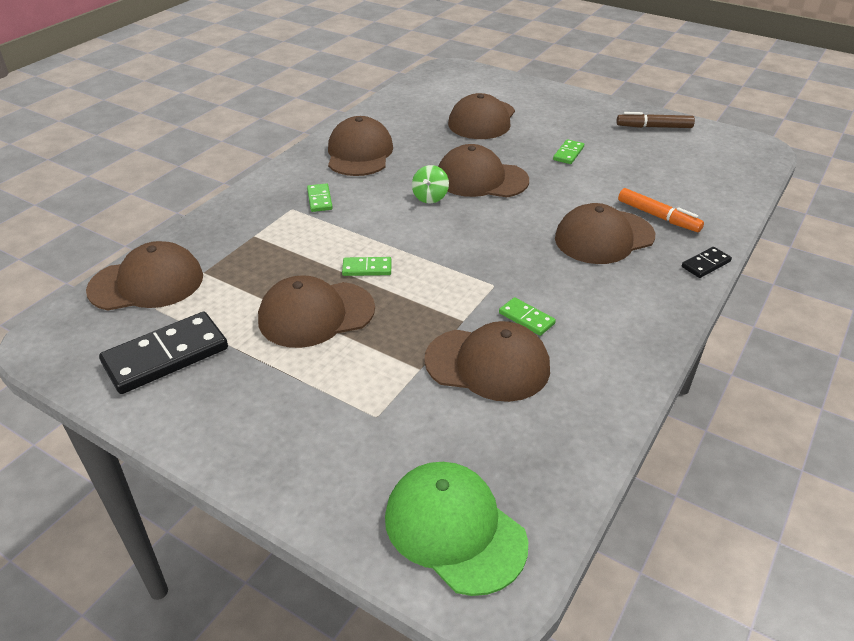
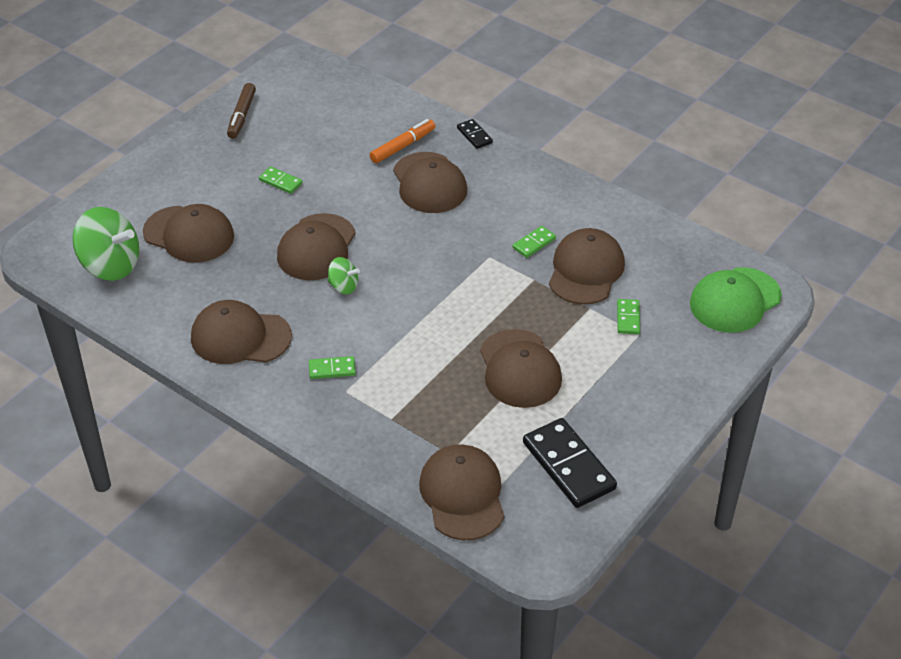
camera: 85 degrees left, 5 degrees up
(367, 268) = (457, 335): green domino -> green domino (628, 318)
(437, 94) = (110, 265): none -> green spinning top

